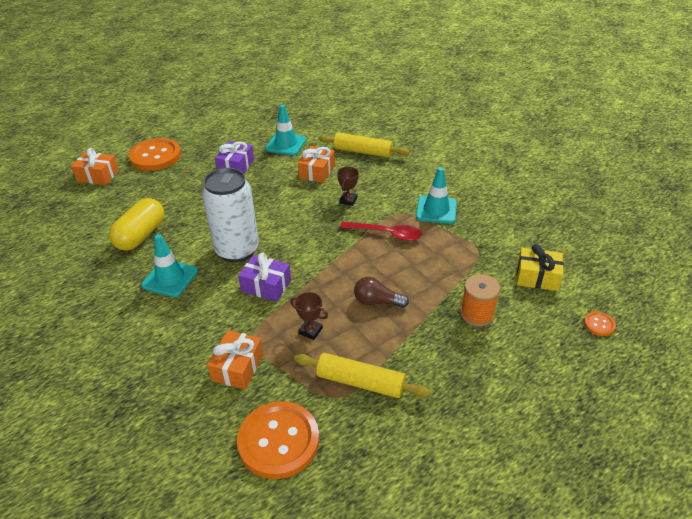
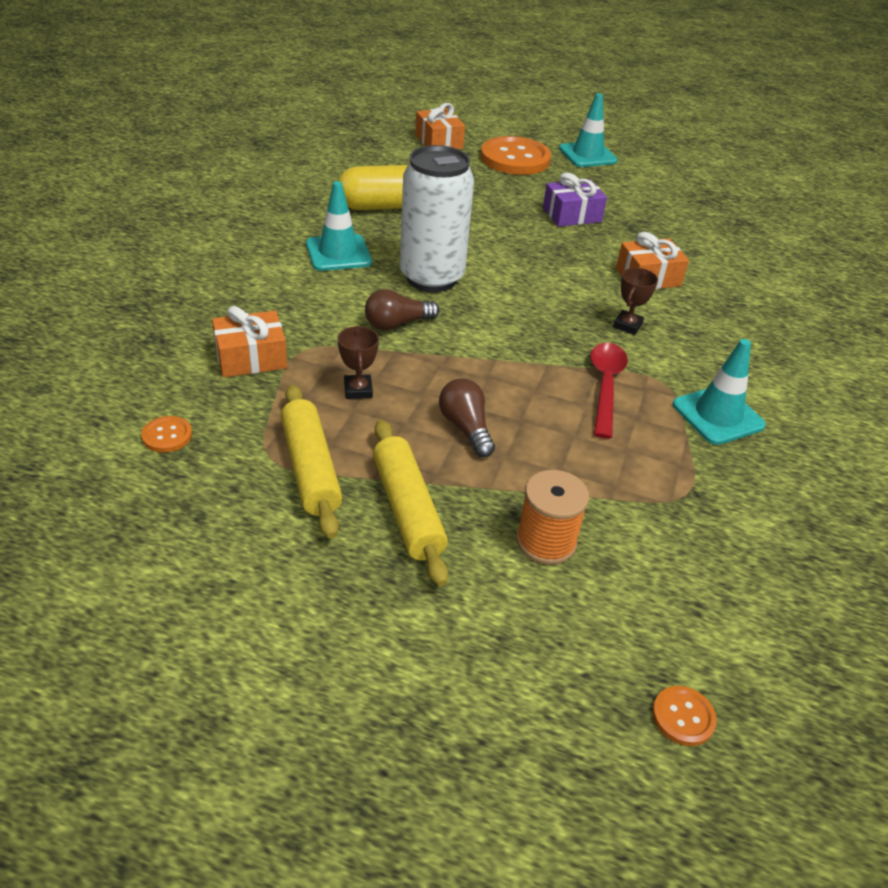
camera: 50 degrees right, 0 degrees up
(266, 286) = (397, 324): purple gift -> brown light bulb
(278, 441) = (167, 436): orange button -> orange button, size x0.43
(286, 144) = (664, 232): turquoise traffic cone -> turquoise traffic cone (587, 155)
(348, 200) = (627, 325): brown trophy -> brown trophy turned 45 degrees counterclockwise
(363, 152) = (744, 298): yellow rolling pin -> yellow rolling pin (407, 509)
(386, 234) = (605, 386): red spoon -> red spoon turned 150 degrees counterclockwise
(537, 277) = (707, 589): yellow gift -> none

